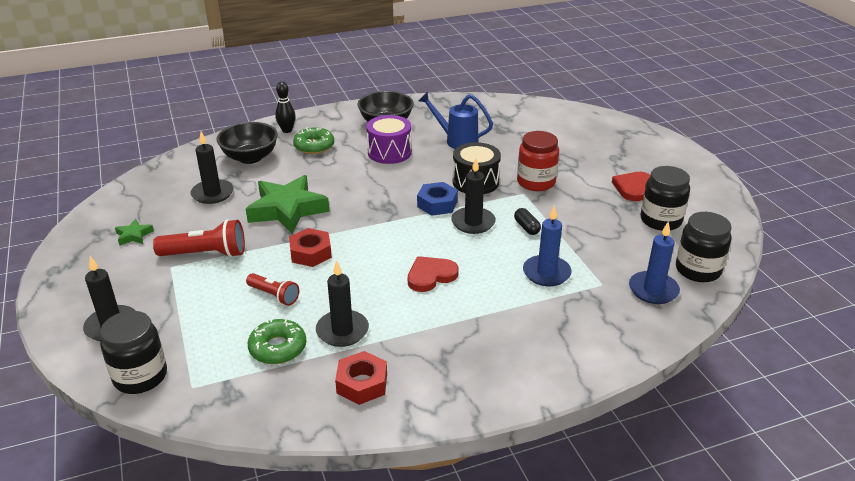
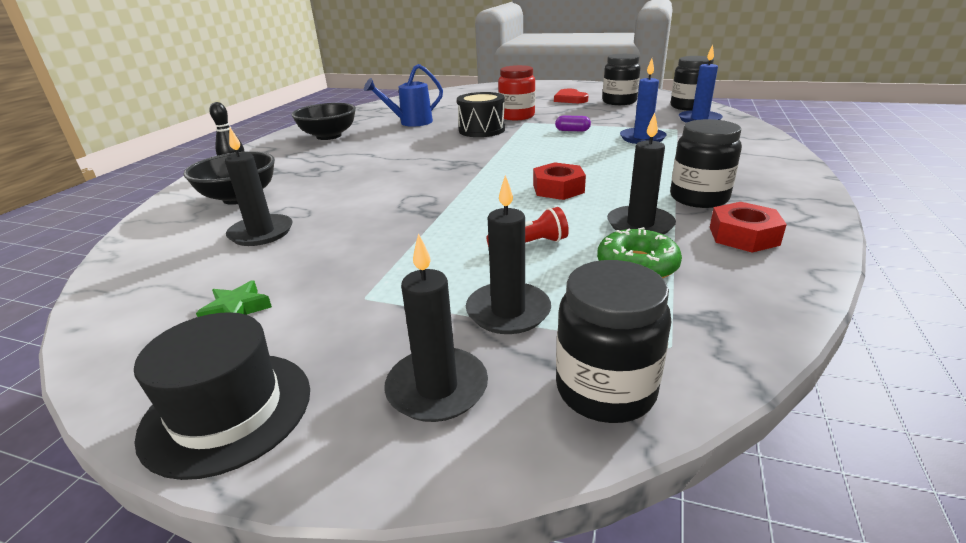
camera: 50 degrees left, 5 degrees down
(66, 279) = (227, 411): none -> black hat
(206, 254) = (380, 266): red flashlight -> none
(287, 209) = (379, 202): green star -> none
(310, 253) = (479, 209): red nut -> red nut (558, 189)
(314, 146) = (294, 167): green donut -> none
(389, 152) = (376, 144): purple drum -> none
(419, 345) = (699, 198): none -> black jar
(431, 276) = (594, 171): red heart -> none
(437, 204) = (489, 147): blue nut -> none
(473, 222) = (538, 142): black candle -> black candle (508, 311)
(526, 227) = (572, 130): black capsule -> purple capsule

